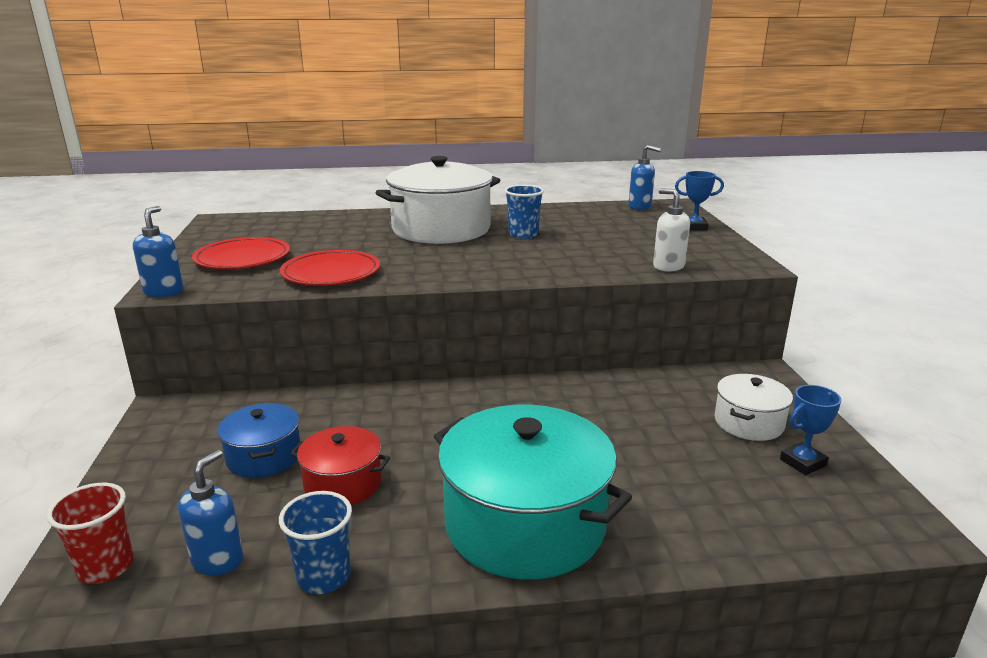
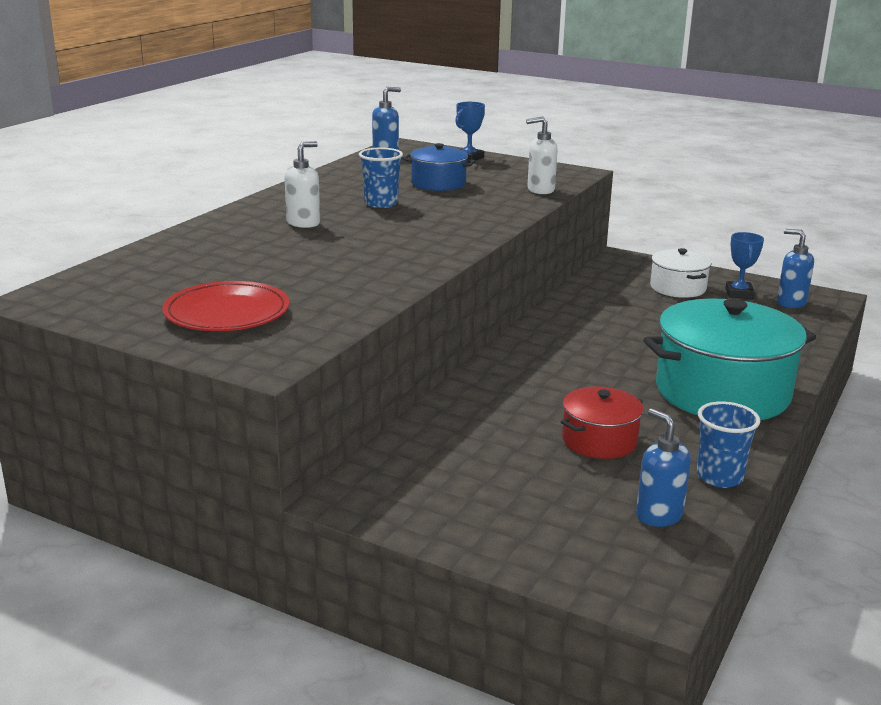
camera: 55 degrees left, 0 degrees up
(105, 567) = (620, 569): red cup -> none
(164, 292) = (272, 364): blue soap dispenser -> blue soap dispenser (791, 303)
(264, 457) = (514, 464): blue pot -> blue pot (438, 183)
(331, 273) = (352, 287): red plate -> none
(441, 229) = (303, 223): white pot -> white soap dispenser

